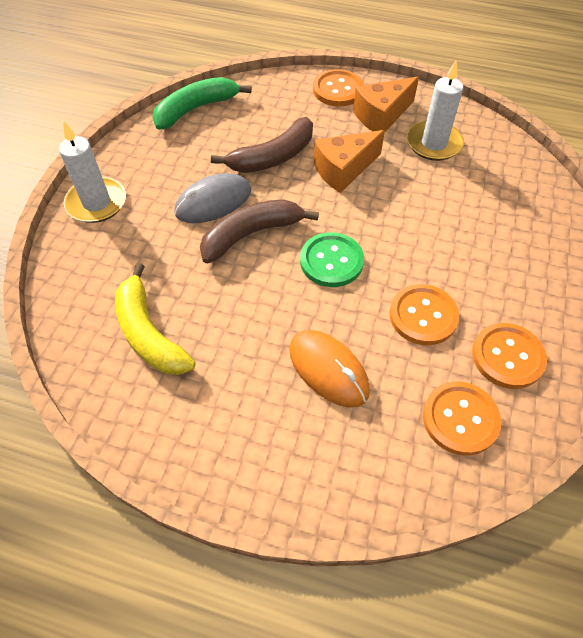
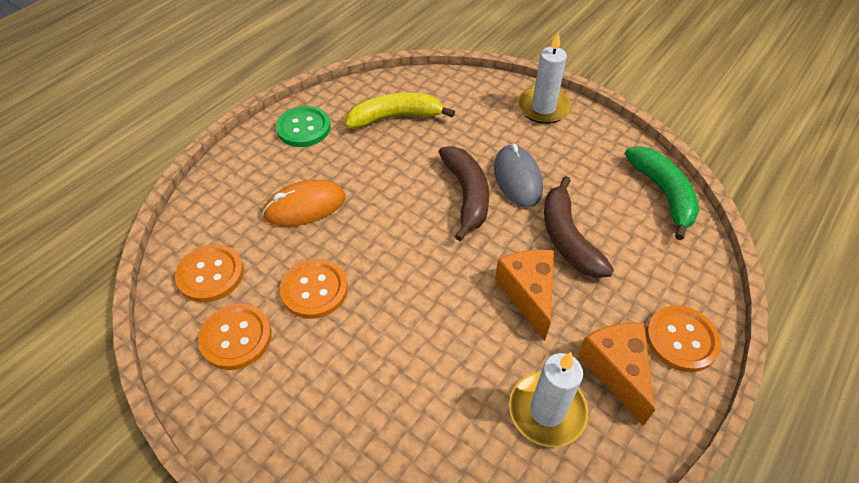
camera: 110 degrees right, 5 degrees down
(331, 261) = (409, 243): green button -> green button (303, 128)

